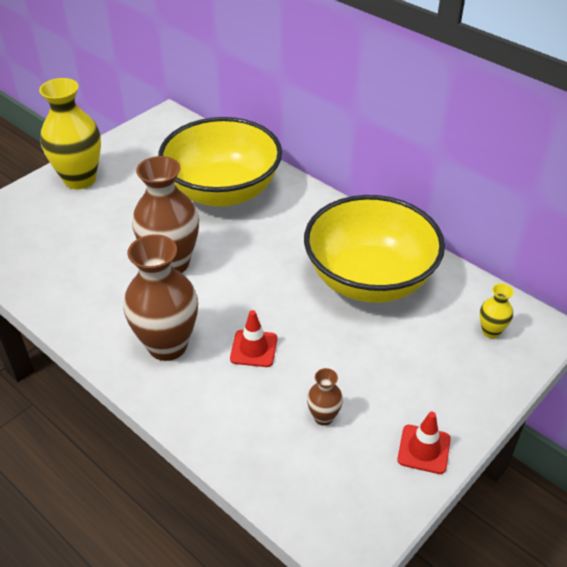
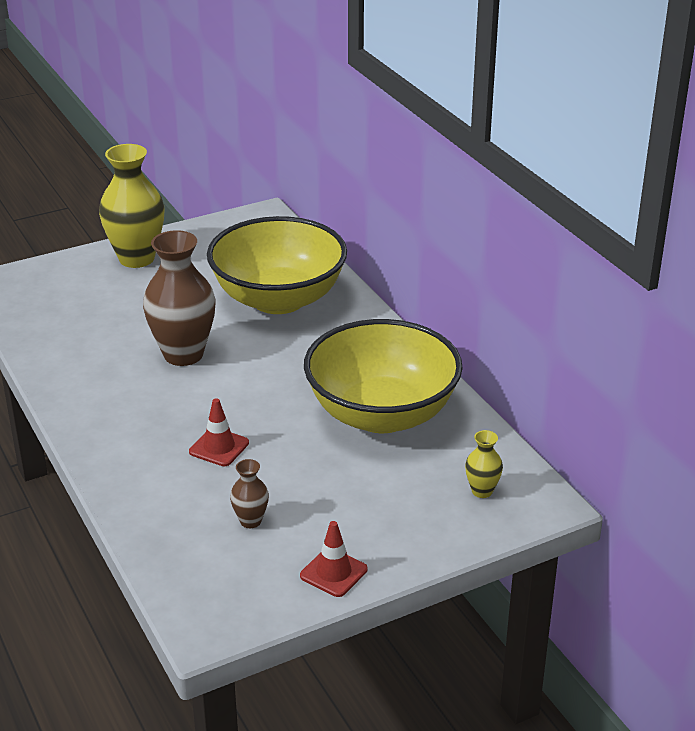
camera: 20 degrees right, 10 degrees down
(167, 345) = (136, 425): brown vase -> none

